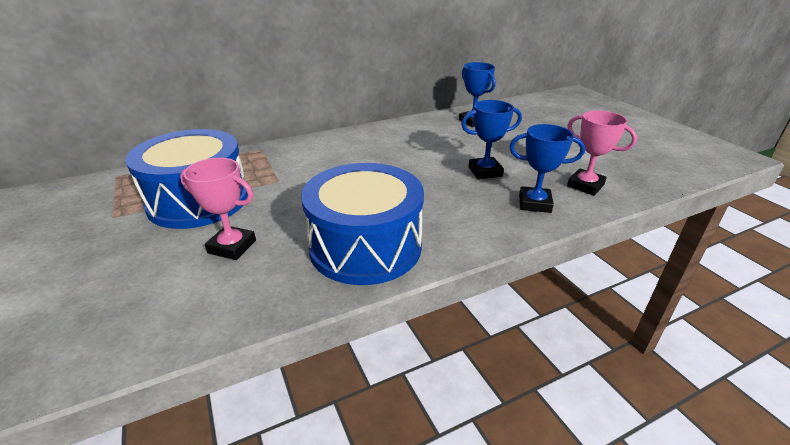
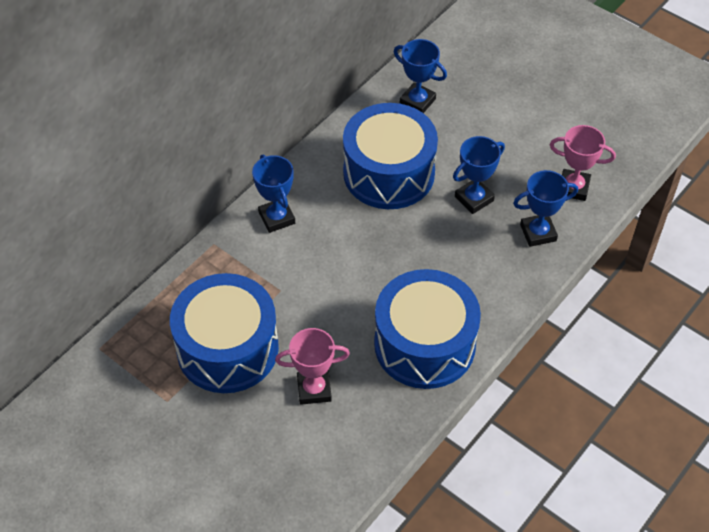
camera: 25 degrees left, 20 degrees up
(318, 147) = (276, 218): none -> blue trophy
(423, 145) = (389, 173): none -> blue drum

